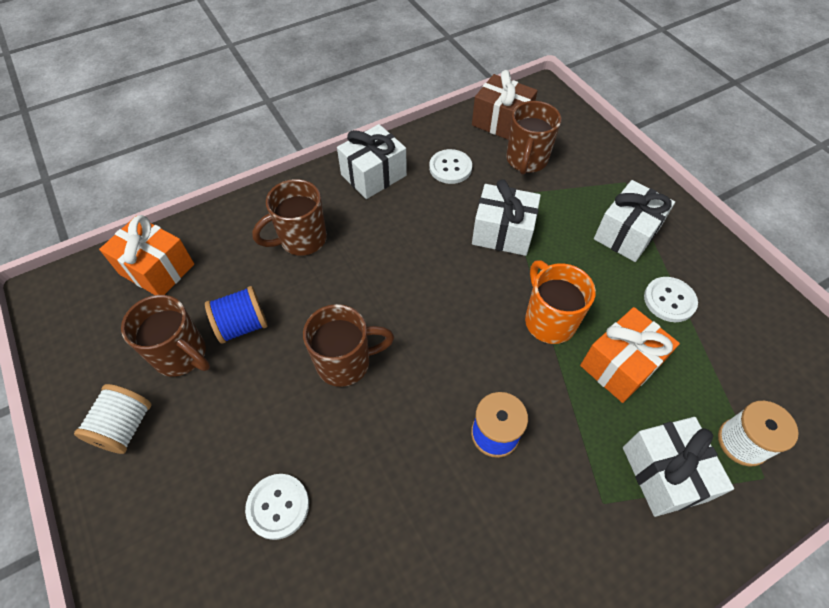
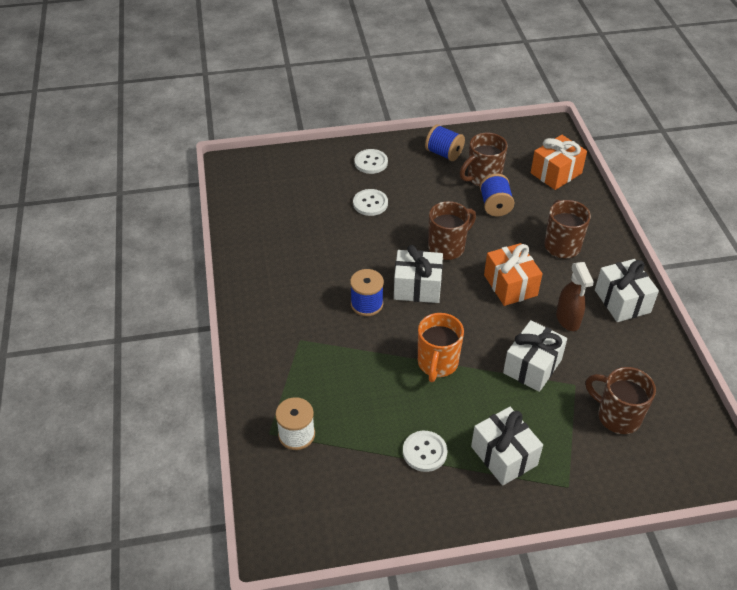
camera: 110 degrees right, 10 degrees down
(125, 427) = (444, 153): white spool -> blue spool
(345, 362) = (447, 247): brown mug -> brown mug turned 135 degrees counterclockwise
(421, 214) = (568, 320): none -> brown spray bottle
(450, 168) = (620, 355): white button -> white button (371, 162)
(501, 122) = (678, 416): brown gift -> none
(548, 320) = (437, 364): orange mug -> orange mug turned 105 degrees clockwise
(620, 365) = (383, 391): orange gift -> orange gift (510, 285)
(664, 473) = (300, 379): white gift -> white gift (417, 287)

